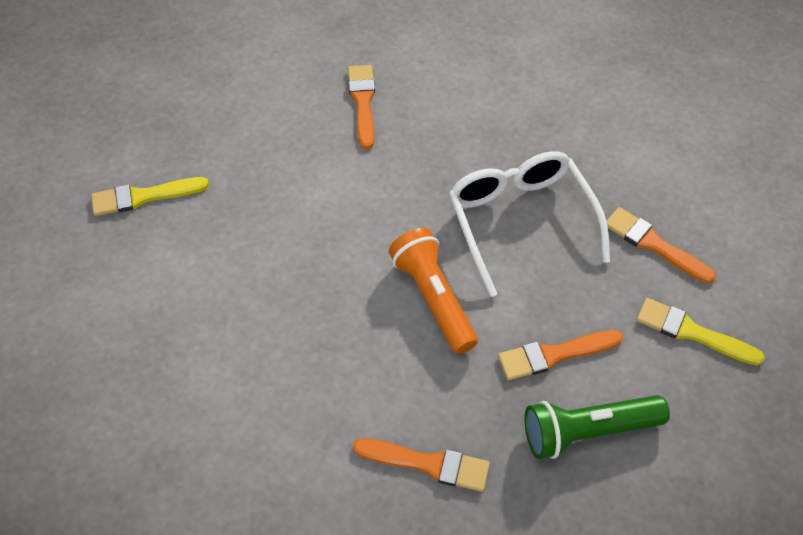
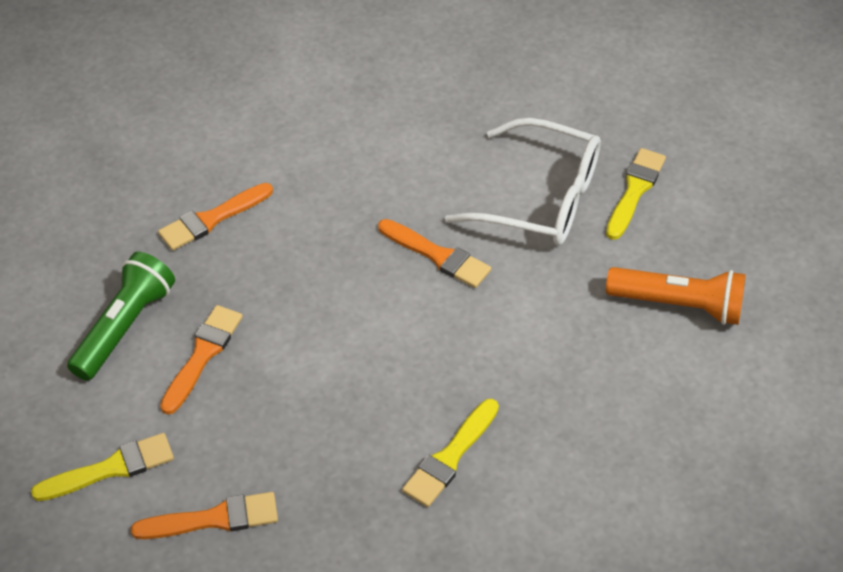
camera: 130 degrees right, 5 degrees down
(362, 102) = (612, 412): orange brush -> orange brush (438, 255)
(433, 298) = (337, 314): orange flashlight -> orange flashlight (679, 305)
(479, 157) = (450, 457): none -> yellow brush
(520, 221) = (346, 433): white glasses -> white glasses (541, 198)

